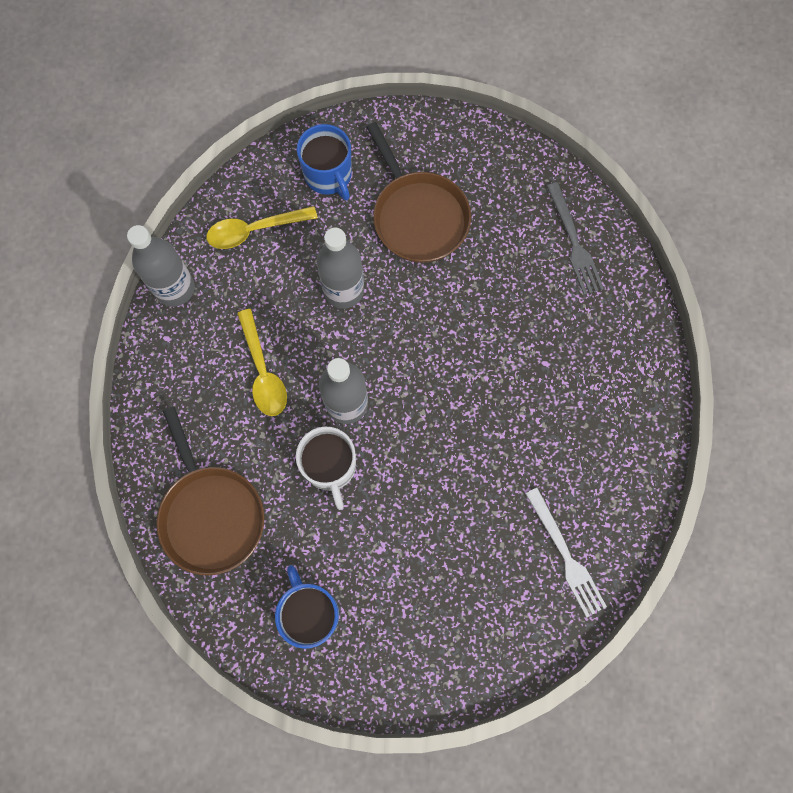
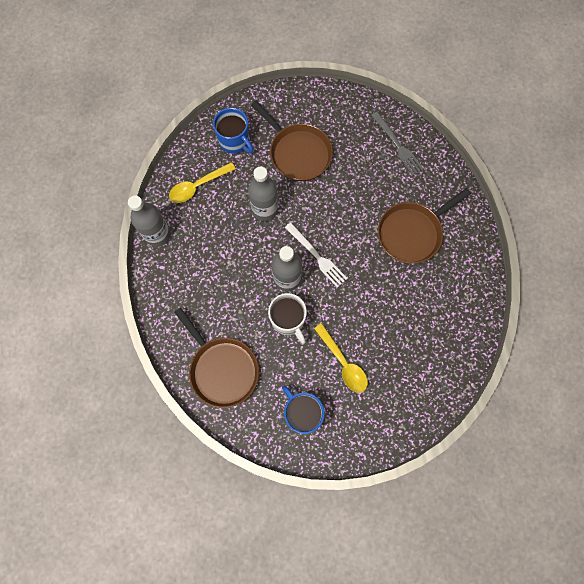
camera: 15 degrees left, 0 degrees up
(263, 371) = (229, 272): yellow spoon -> yellow spoon (343, 363)
(556, 383) = (411, 233): none -> brown pan
(565, 555) = (447, 335): white fork -> white fork (316, 256)

